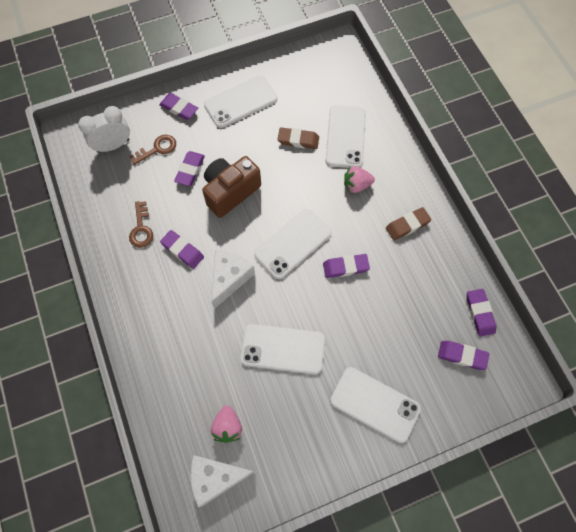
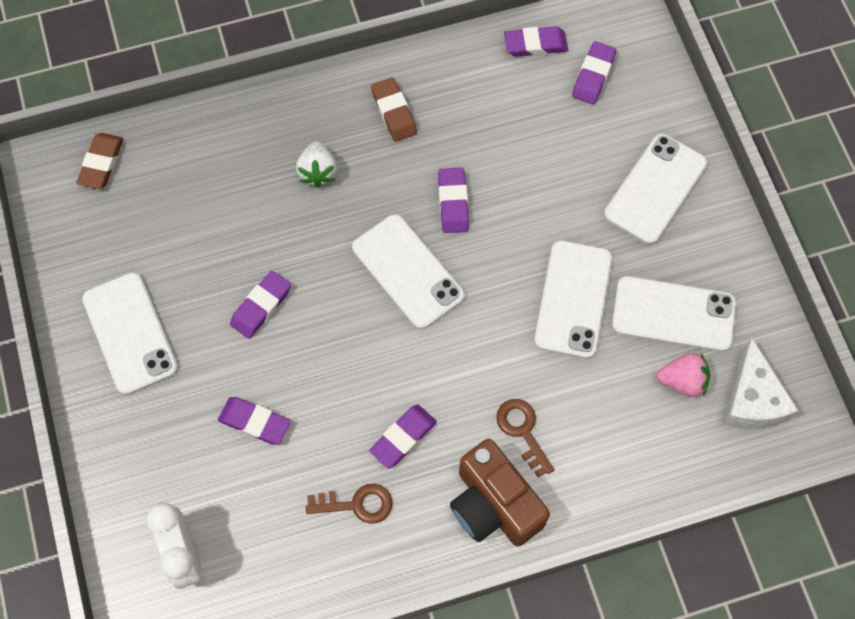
camera: 85 degrees left, 0 degrees up
(157, 149) = (204, 477): brown key -> brown key (523, 431)
(179, 108) = (124, 438): purple eraser -> purple eraser (261, 306)
(229, 278) = (457, 367): white cheese -> none
(230, 192) = (305, 359): brown camera -> brown camera (493, 505)
(298, 140) = (222, 248): brown eraser -> brown eraser (101, 163)
(345, 137) = (227, 177): white phone -> white phone (673, 314)
(356, 185) = (318, 172): pink strawberry -> white strawberry

